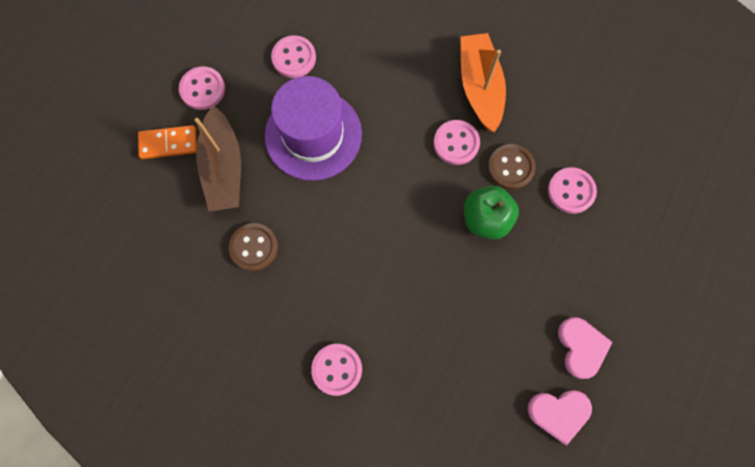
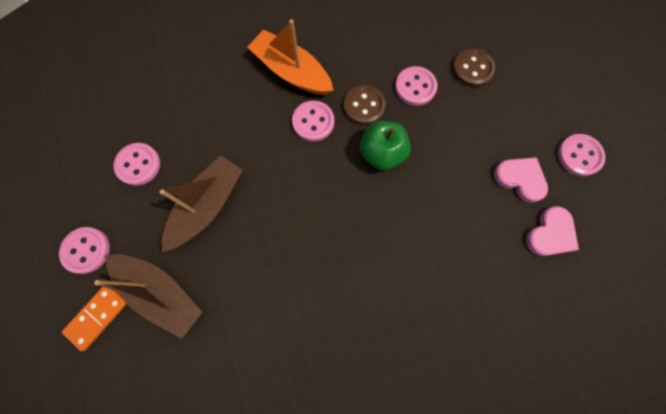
camera: 45 degrees left, 0 degrees up
(254, 247) = (243, 329): brown button -> brown button (472, 69)
(313, 135) = (207, 206): purple hat -> brown boat
(337, 369) = (389, 354): pink button -> pink button (579, 156)

